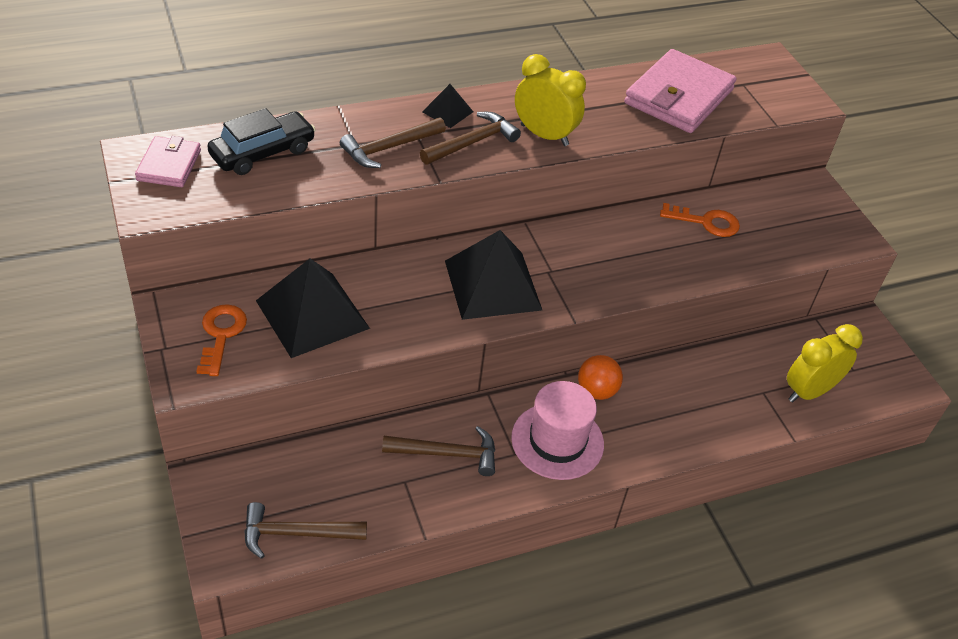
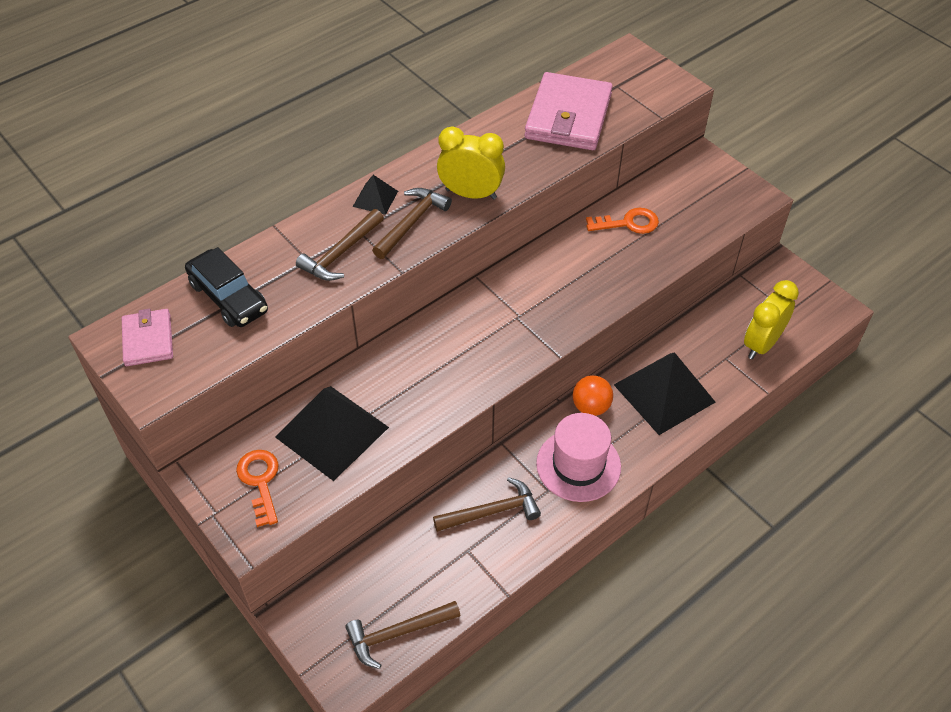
camera: 15 degrees left, 5 degrees up
(262, 153) = (228, 297): black car -> black car turned 105 degrees clockwise
(492, 285) = (475, 347): black pyramid -> black pyramid (664, 393)

